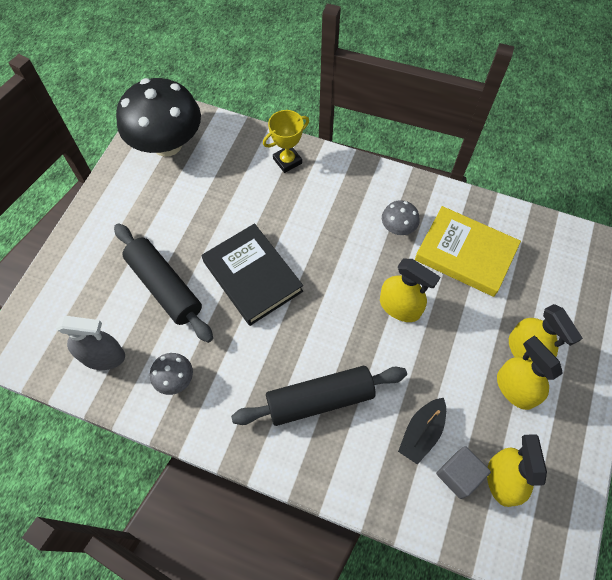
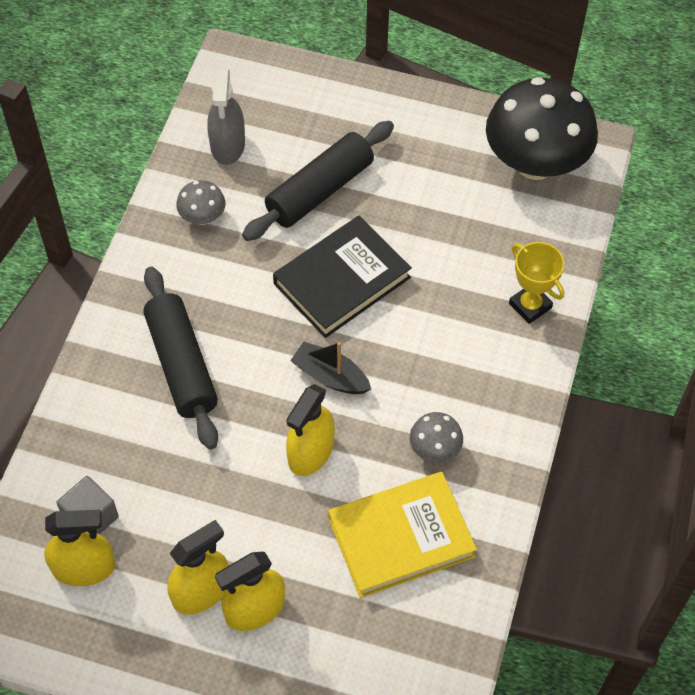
camera: 85 degrees right, 5 degrees down
(421, 433) = (142, 477): black boat -> black boat (330, 376)
(465, 254) = (401, 537): yellow book -> yellow book turned 45 degrees clockwise

